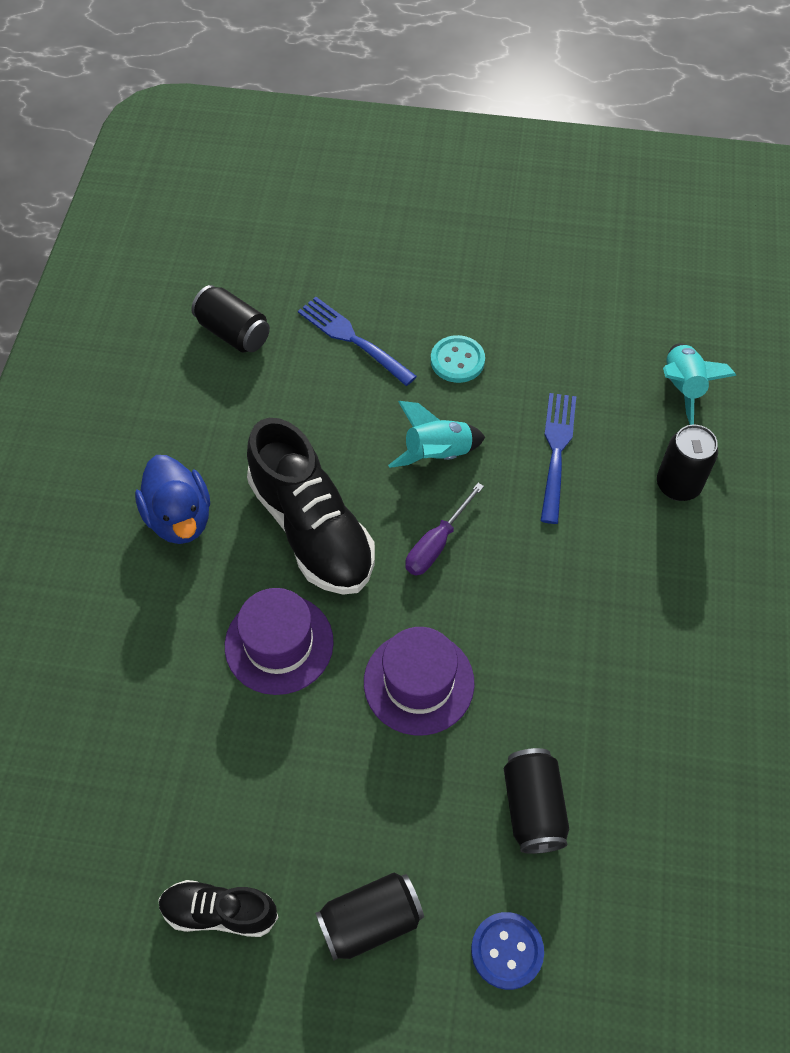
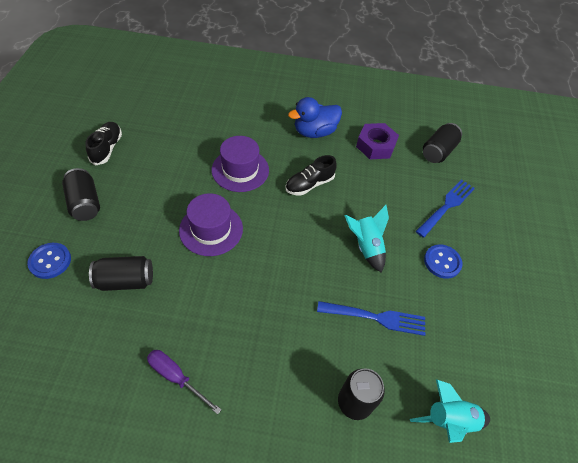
camera: 85 degrees right, 5 degrees down
(218, 422) = (375, 146): none -> purple nut
(312, 529) = (309, 184): black shoe -> black shoe, size x0.53
(436, 544) = (301, 243): purple screwdriver -> purple screwdriver (176, 377)
(457, 360) = (442, 262): turquoise button -> blue button

